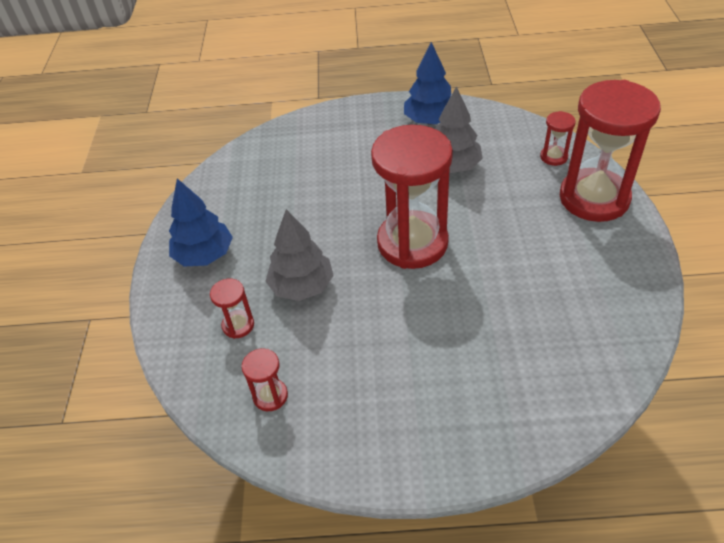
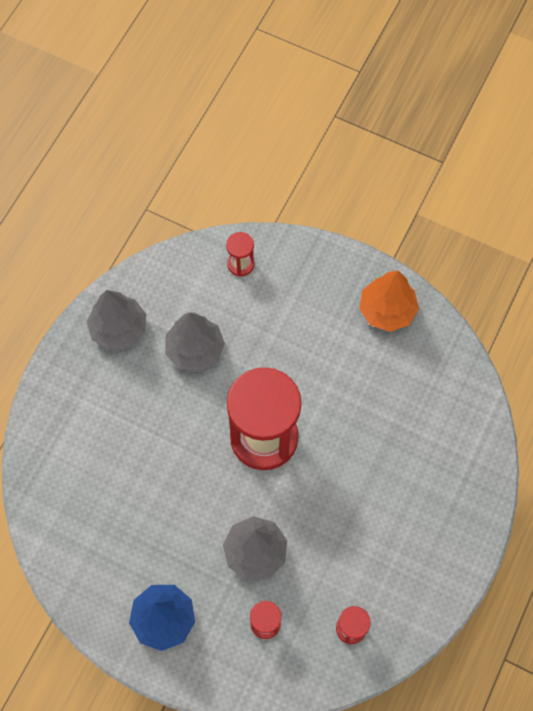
camera: 65 degrees left, 20 degrees up
(430, 120) = (119, 329): blue tree -> grey tree
(594, 198) = (307, 271): red hourglass -> none
(618, 270) = (387, 310): none -> orange tree

